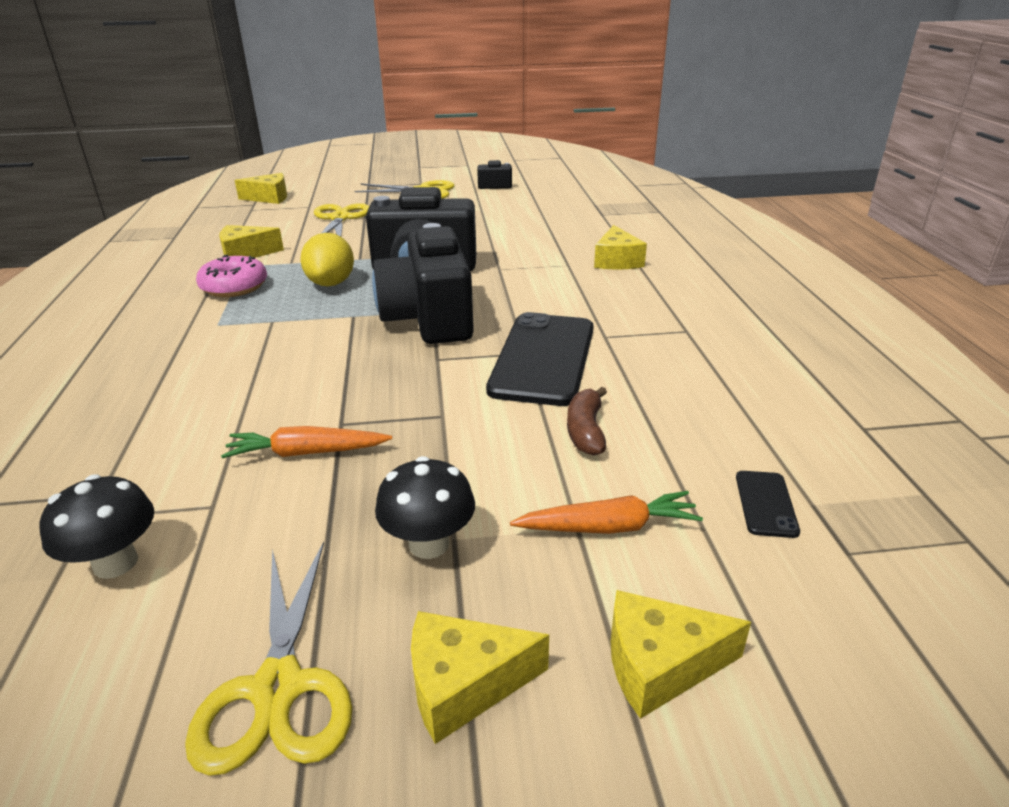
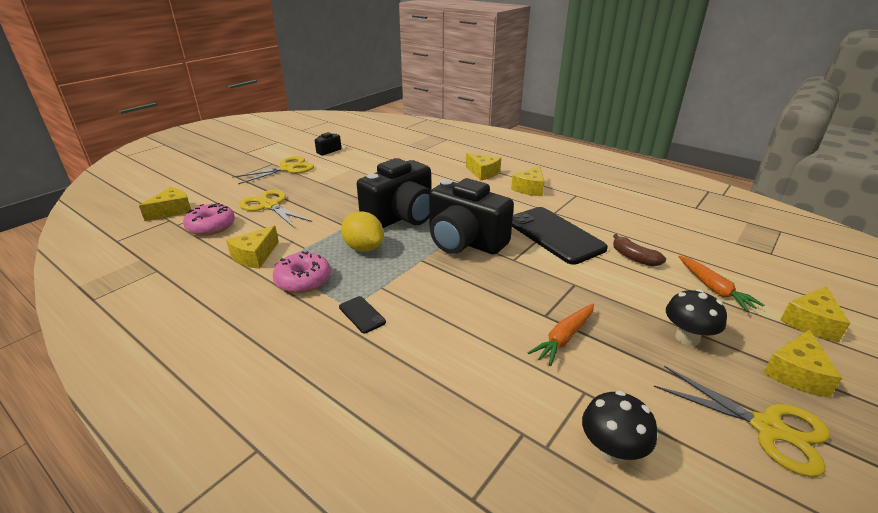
camera: 45 degrees left, 0 degrees up
(267, 219) = (211, 226): none -> pink donut
(609, 527) = (714, 289): orange carrot -> orange carrot turned 120 degrees clockwise
(637, 299) = (530, 188): none -> yellow cheese
(766, 504) = (728, 251): black phone -> black phone (362, 314)

